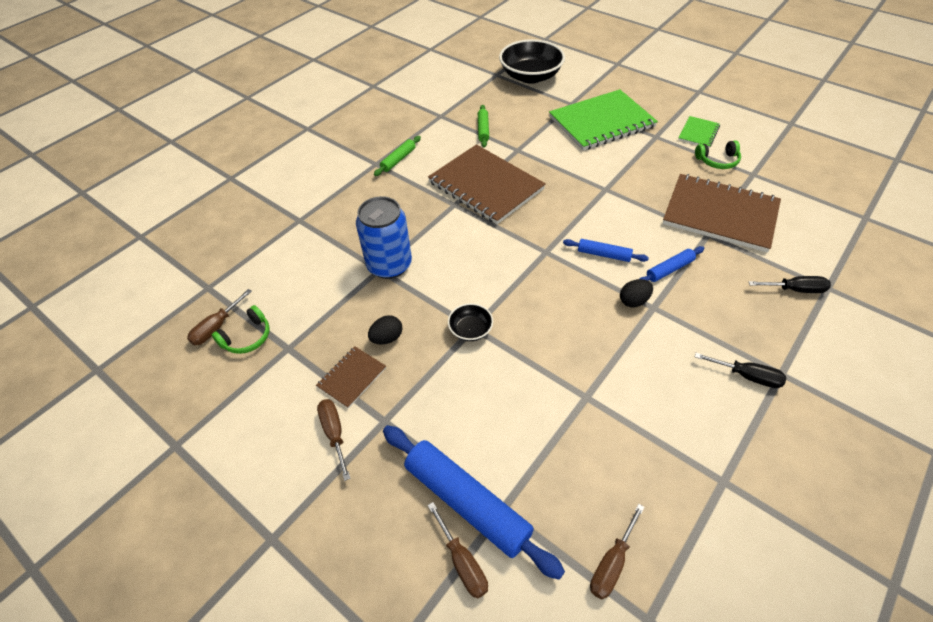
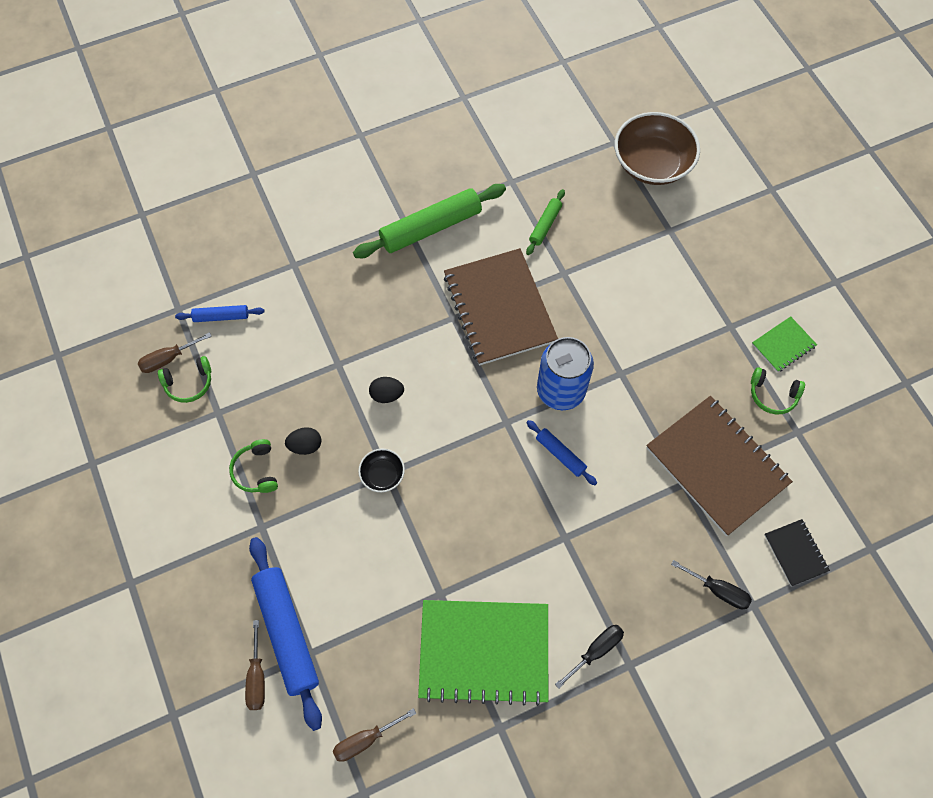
camera: 25 degrees right, 15 degrees up
(334, 433) = (217, 517): brown screwdriver -> none
(352, 377) = (256, 471): brown notebook -> green headphones
(389, 265) = (350, 364): blue can -> blue can (560, 390)
(398, 160) = (431, 227): green rolling pin -> green rolling pin, size x1.99
(530, 76) = (652, 164): black bowl -> brown bowl
(601, 122) = (684, 276): green notebook -> green notebook (484, 651)
(633, 301) = (551, 521): black egg -> black egg (387, 395)
(669, 269) = (612, 504): blue rolling pin -> blue rolling pin (221, 316)
(747, 376) = (596, 651): black screwdriver -> black screwdriver turned 90 degrees counterclockwise
(822, 242) = (795, 553): none -> black notebook

